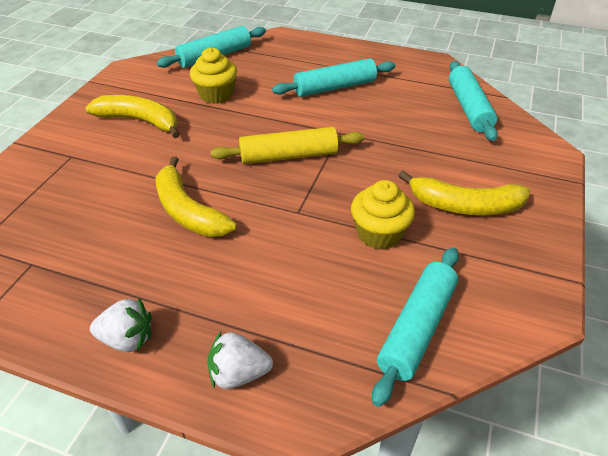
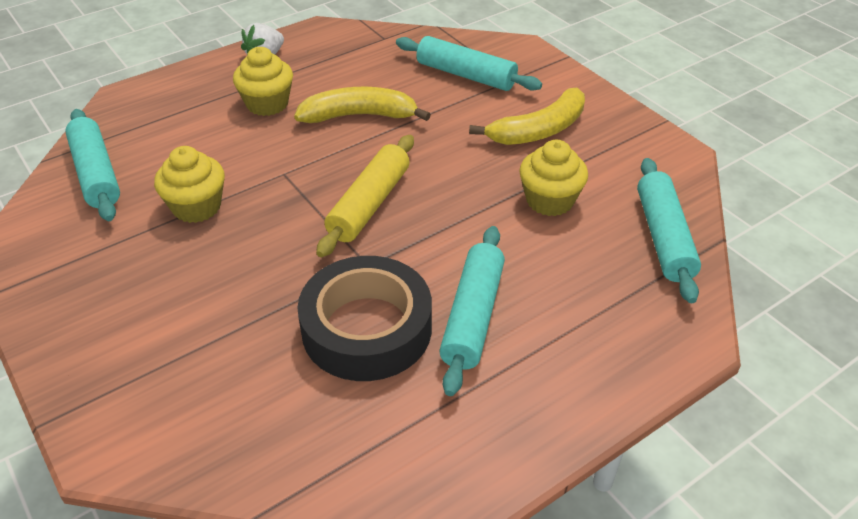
camera: 125 degrees right, 0 degrees up
(215, 279) = (267, 104): none -> yellow cupcake
(238, 374) = (181, 87): white strawberry -> none
(382, 113) = (367, 328): none -> black tape
(464, 206) = (148, 287): yellow banana -> none
(468, 108) = (281, 436): turquoise rolling pin -> turquoise rolling pin (466, 75)

